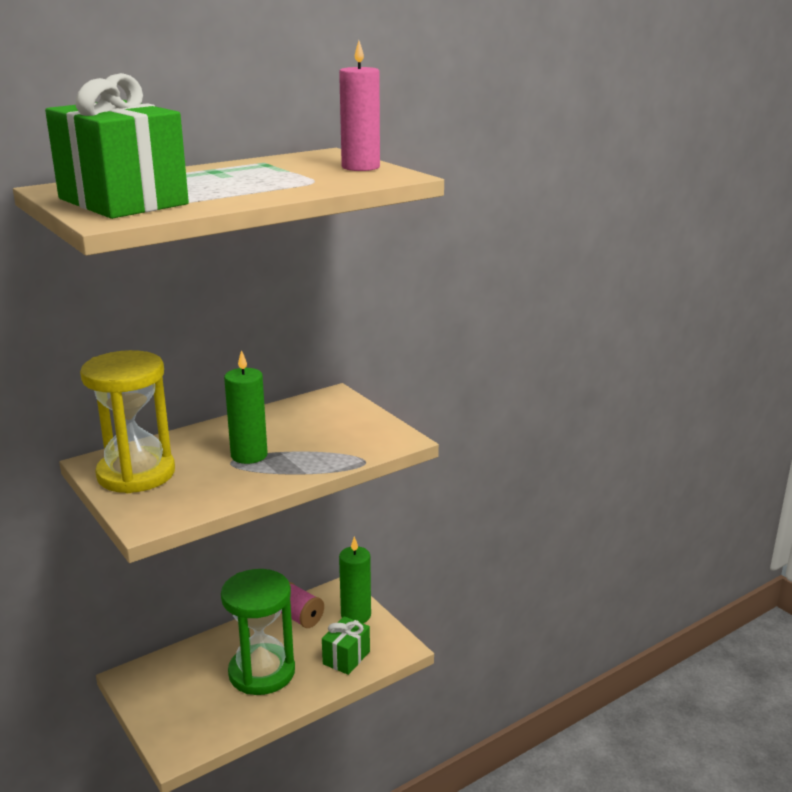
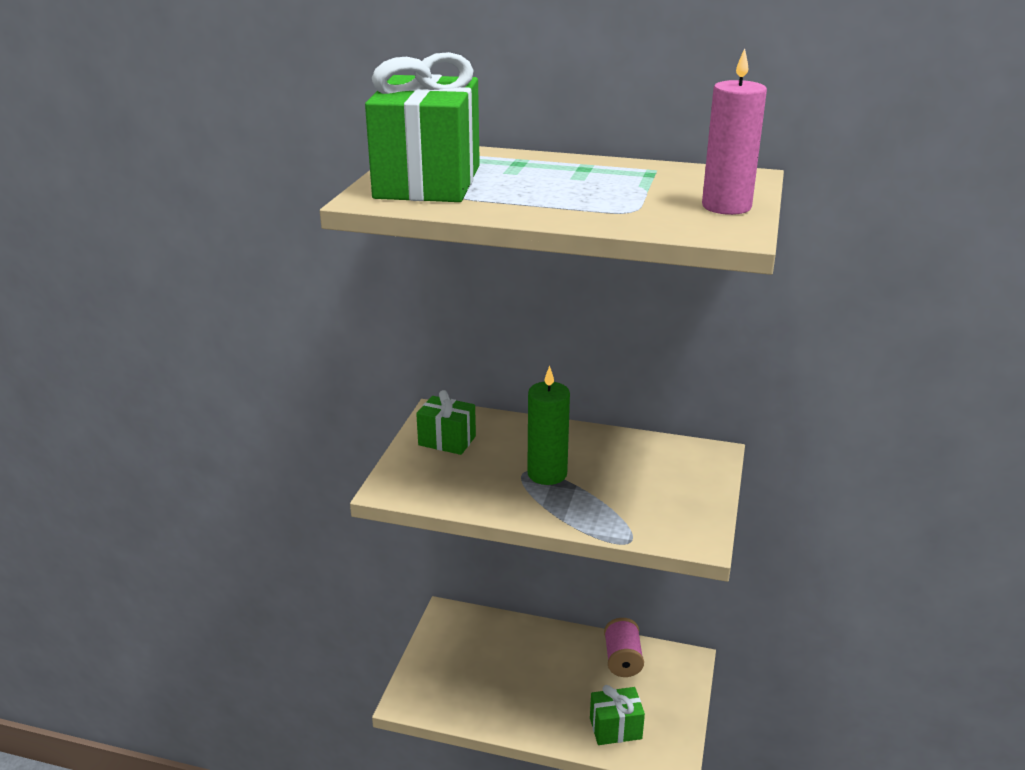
camera: 50 degrees right, 5 degrees up
(136, 474) = (447, 441): yellow hourglass -> green gift
(262, 672) = (536, 686): green hourglass -> none
(356, 615) = (672, 695): green candle -> none

